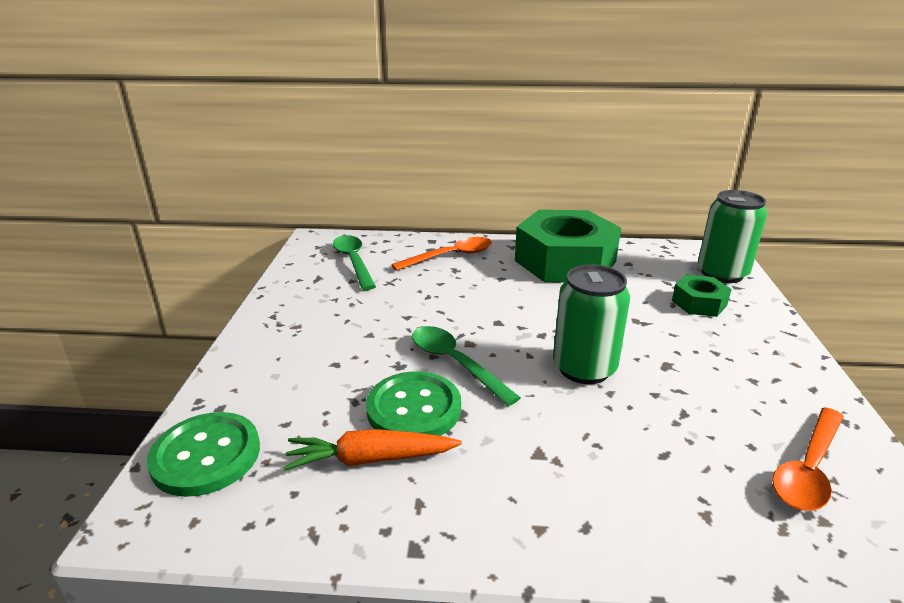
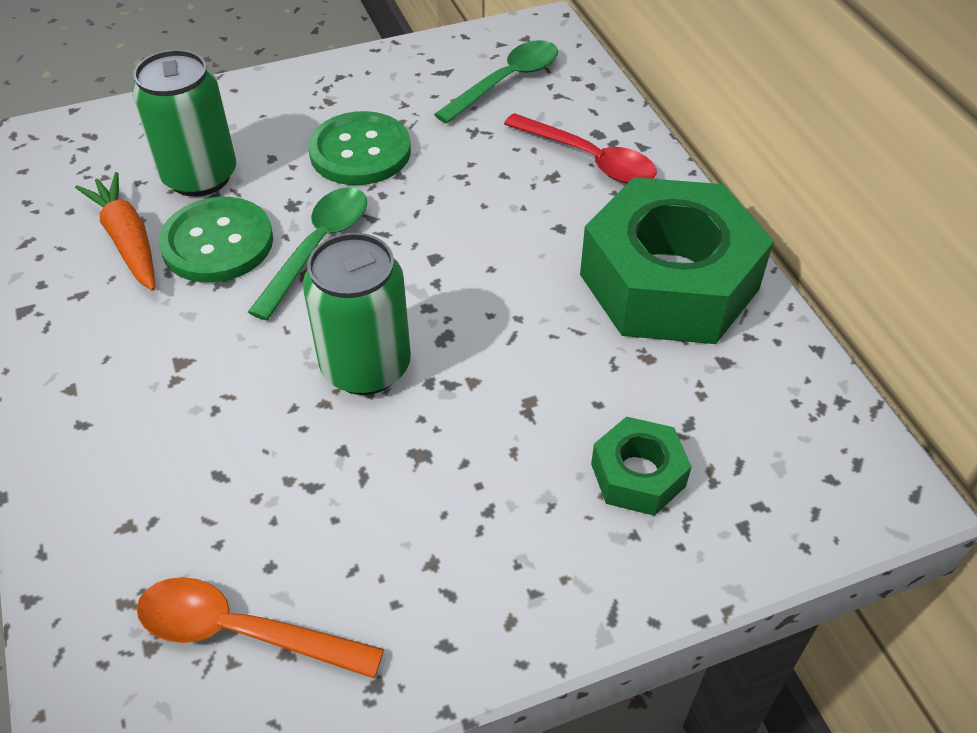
camera: 65 degrees right, 20 degrees up
(206, 456) = (98, 139): green button -> green button (360, 152)
(451, 256) = (589, 159): orange spoon -> red spoon
(722, 273) = (784, 500): green can -> green can (200, 176)

